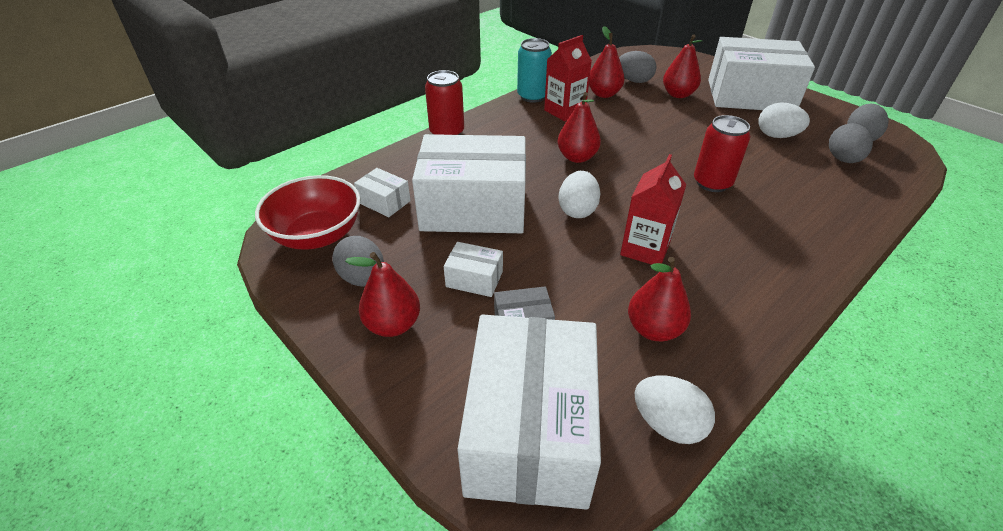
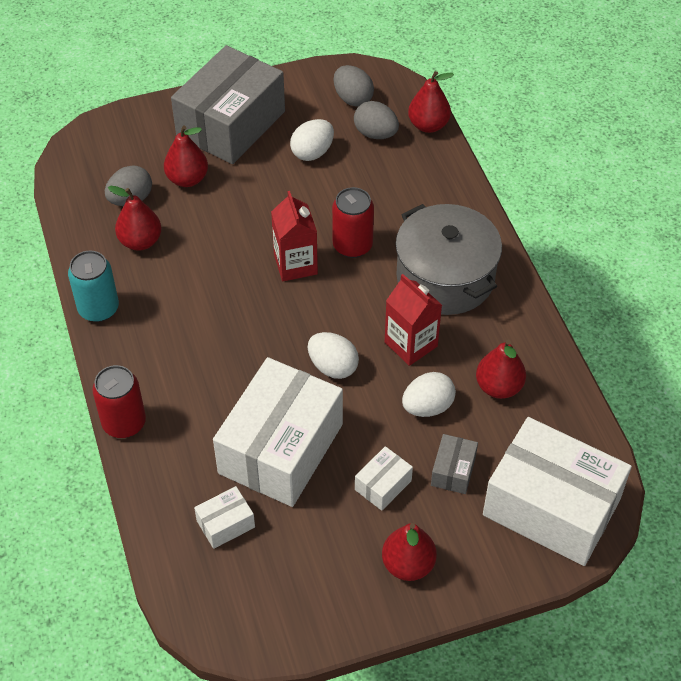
camera: 65 degrees left, 10 degrees up
(317, 235) = (249, 599): red bowl -> none
(363, 278) = (337, 573): grey egg -> none
(564, 111) = (152, 294): red carton -> red carton (295, 264)
(577, 157) = (249, 326): red pear -> red pear (428, 125)
(667, 424) = (580, 424): white egg -> white egg (427, 407)
(744, 248) = (445, 278): none -> grey pot
(750, 96) = (231, 124): white box -> grey box

